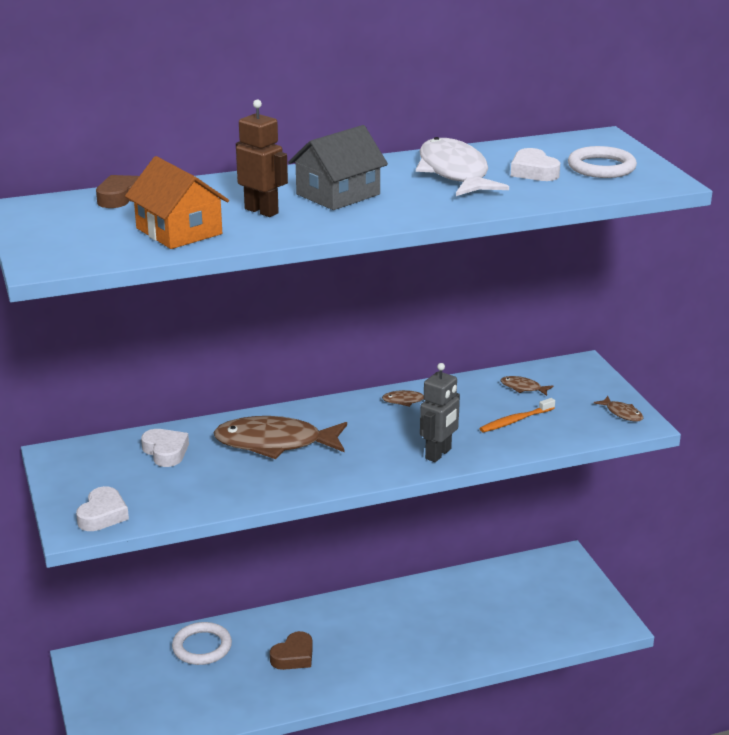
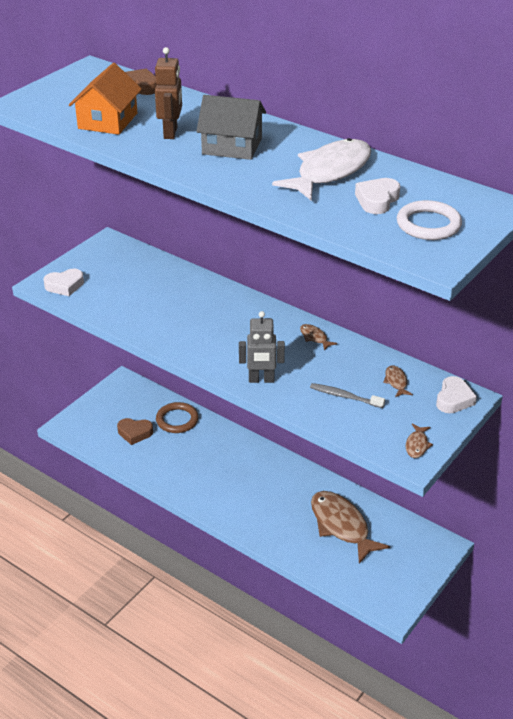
camera: 55 degrees right, 10 degrees up
(165, 452) = (150, 275): white heart -> white heart (454, 399)
(202, 647) = (177, 420): white ring -> brown ring
(274, 443) = (202, 309): brown fish -> brown fish (341, 526)
(294, 656) = (204, 462): brown heart -> brown heart (135, 433)
(515, 420) = (345, 396): orange toothbrush -> grey toothbrush

